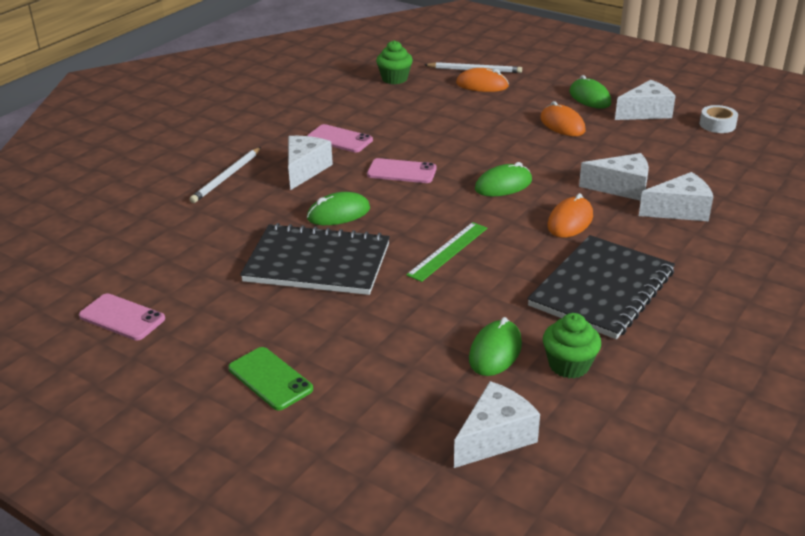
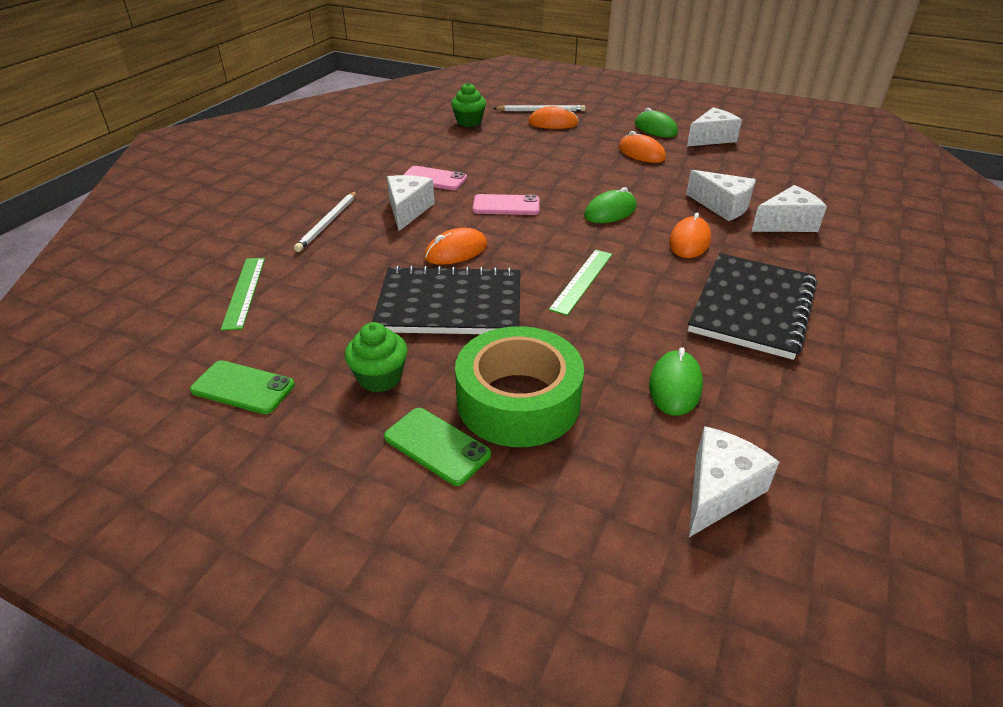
camera: 10 degrees left, 5 degrees up
(122, 317) = (243, 387): pink phone -> green phone
(138, 236) = (244, 292): none -> green ruler
(338, 213) = (456, 251): green mouse -> orange mouse
(351, 350) = (518, 401): none -> green tape
(569, 365) = (758, 393): green cupcake -> green cupcake (380, 378)
(621, 188) = (722, 206): white cheese -> white cheese turned 45 degrees clockwise
(717, 125) = (779, 145): white tape -> none

